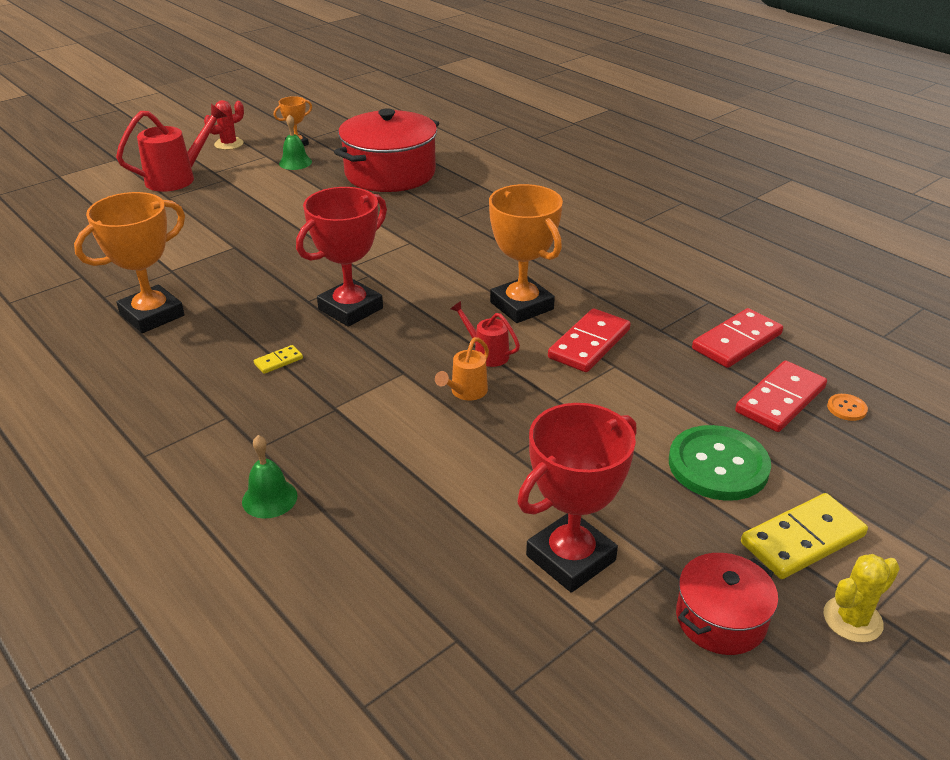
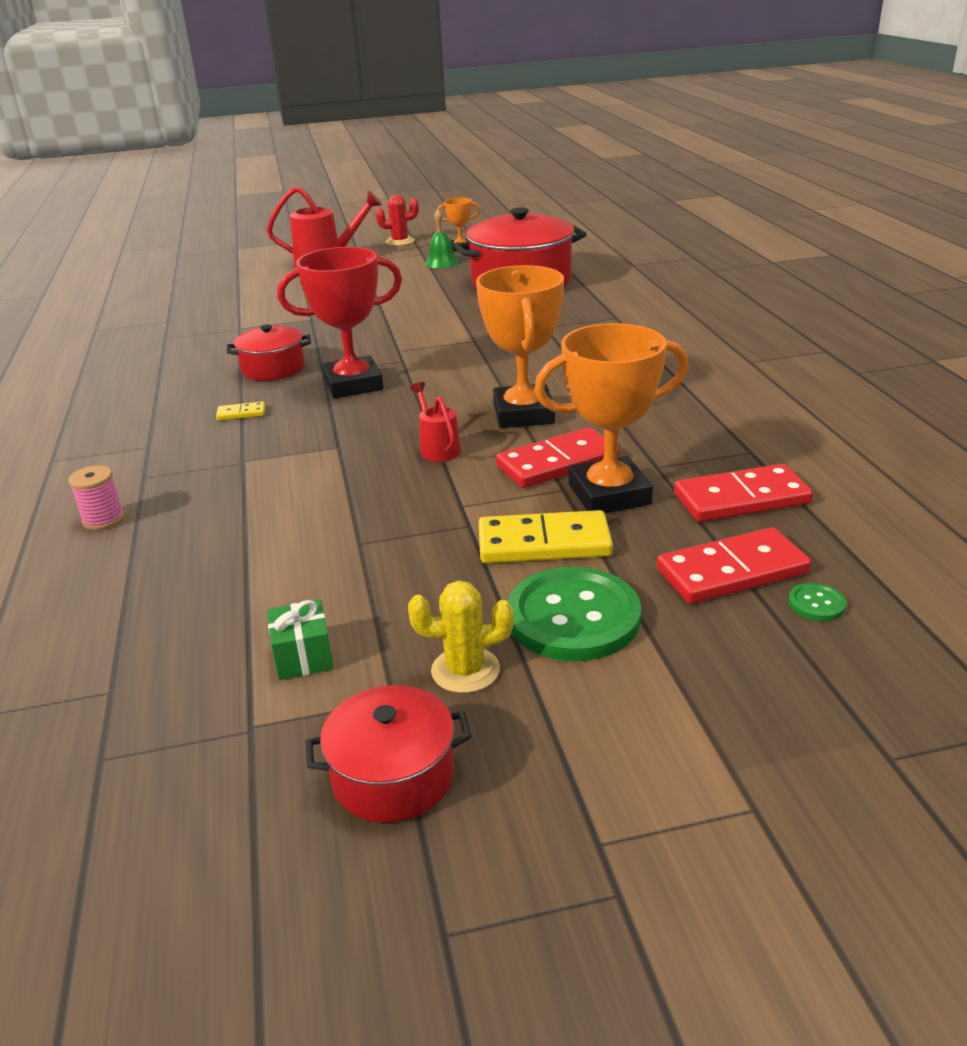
camera: 30 degrees right, 5 degrees down
(152, 315) = (185, 358): orange trophy -> orange trophy (609, 494)
(257, 308) = (273, 369): none -> red pot
(269, 498) = (103, 519): green bell -> pink spool
(465, 392) = (377, 477): orange watering can -> none
(571, 558) = (303, 656): red trophy -> green gift
(802, 539) = (592, 728): yellow domino -> yellow domino (544, 543)
(846, 408) = (816, 603): orange button -> green button
(852, 619) = (557, 841): yellow cactus -> yellow cactus (465, 670)

